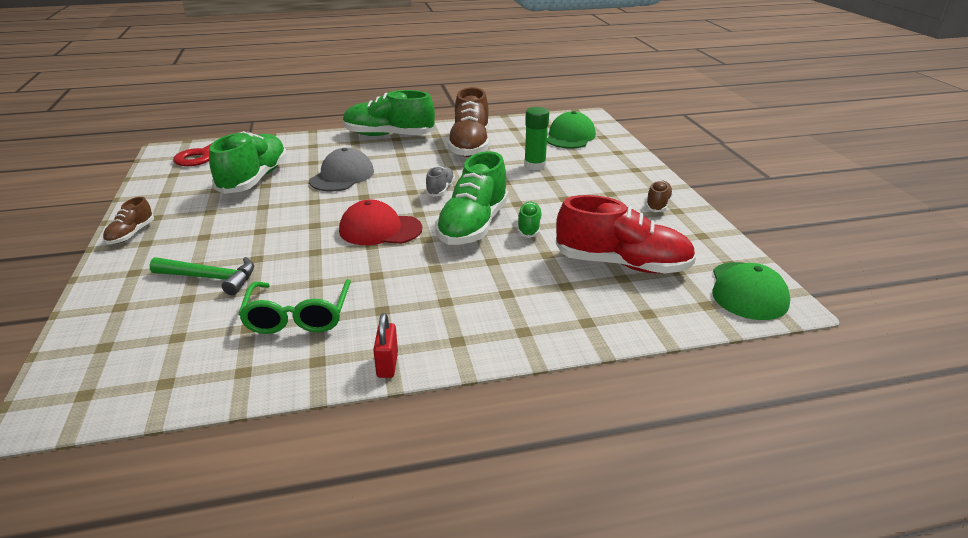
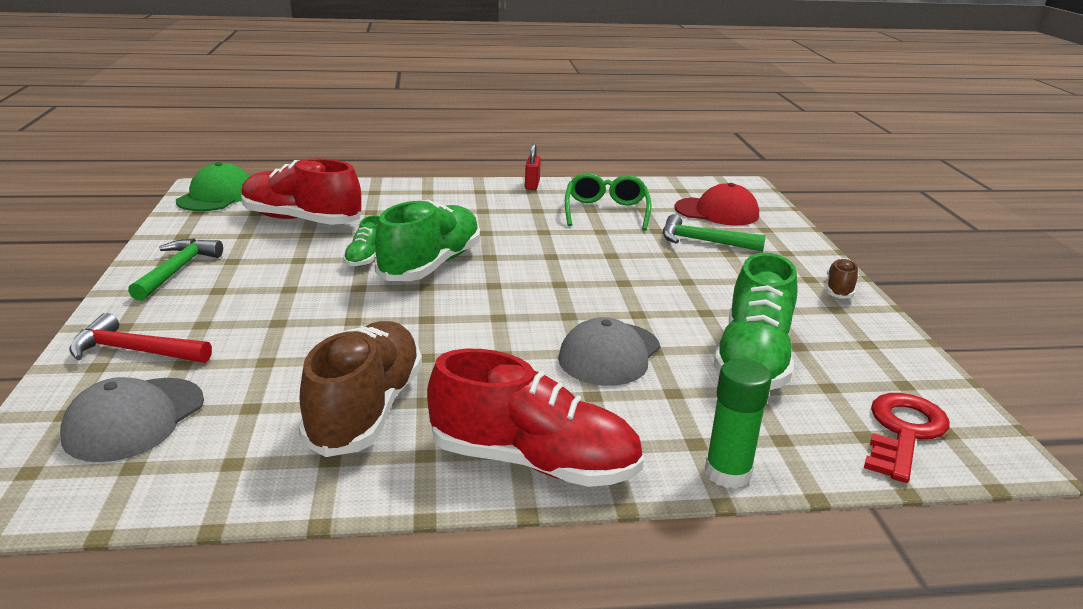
camera: 175 degrees left, 5 degrees down
(380, 229) = (542, 270): red cap -> red cap (717, 212)
(388, 136) = (534, 462): green shoe -> red shoe
(440, 189) = (456, 317): grey shoe -> none
(535, 166) = (280, 347): green glue stick -> green glue stick (727, 473)
(570, 136) = (134, 419): green cap -> grey cap
(609, 158) = (134, 351): none -> red hammer
(657, 204) = (177, 270): brown shoe -> green hammer

